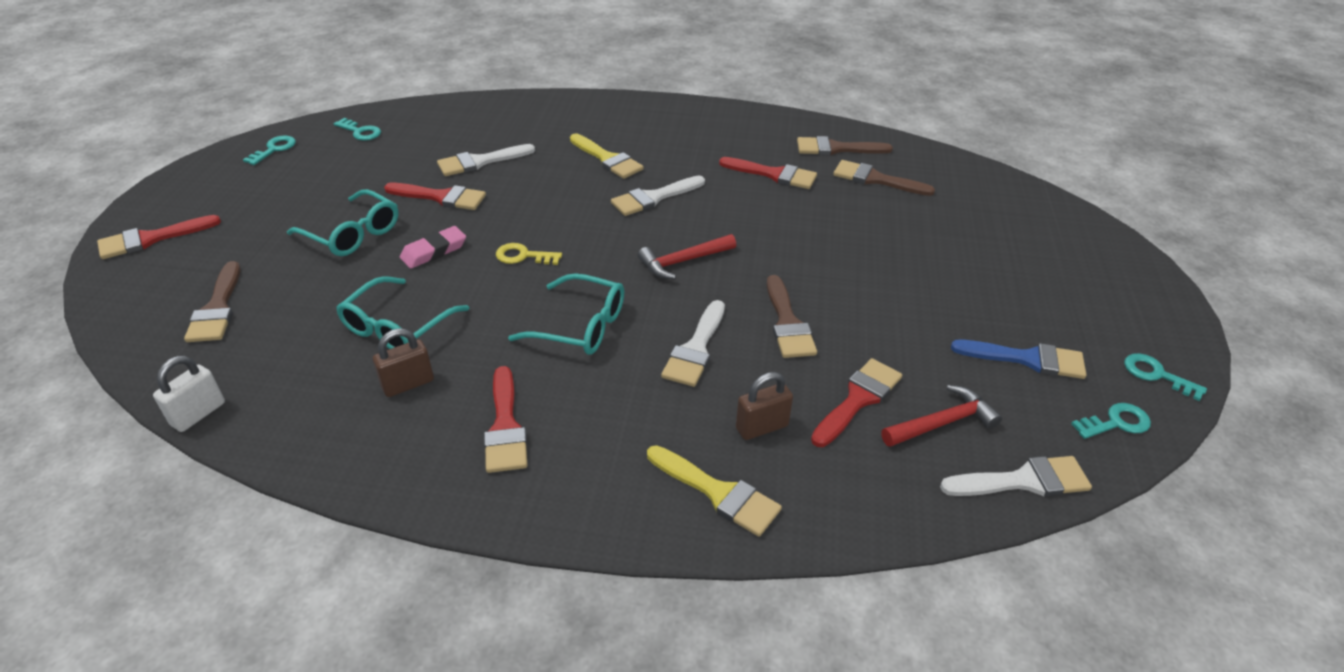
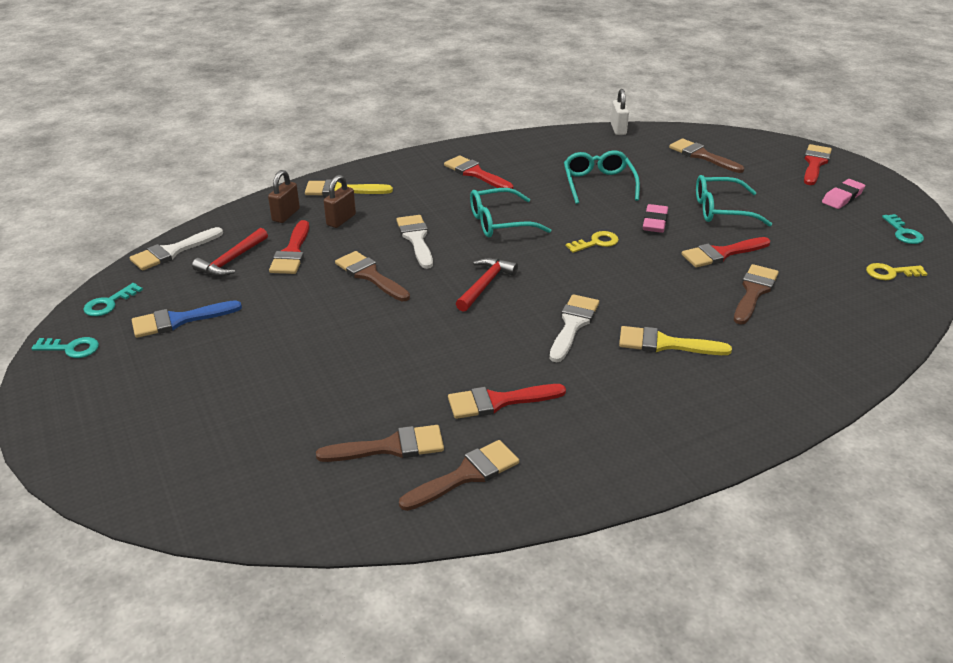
camera: 145 degrees right, 5 degrees down
(230, 195) = (842, 197): none -> pink eraser
(360, 132) = (890, 273): turquoise key -> yellow key
(408, 384) = (548, 168): brown padlock -> brown padlock (286, 215)
(480, 162) = (754, 292): white brush -> brown brush

